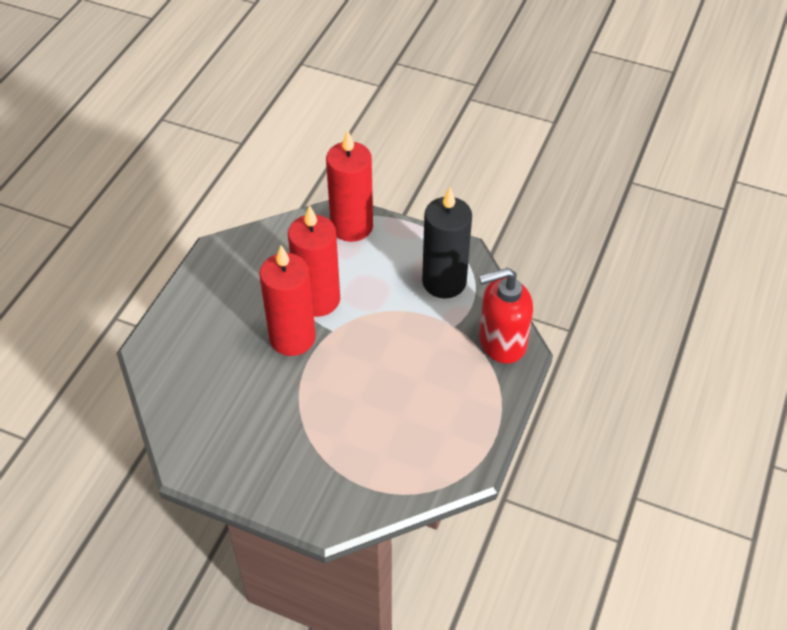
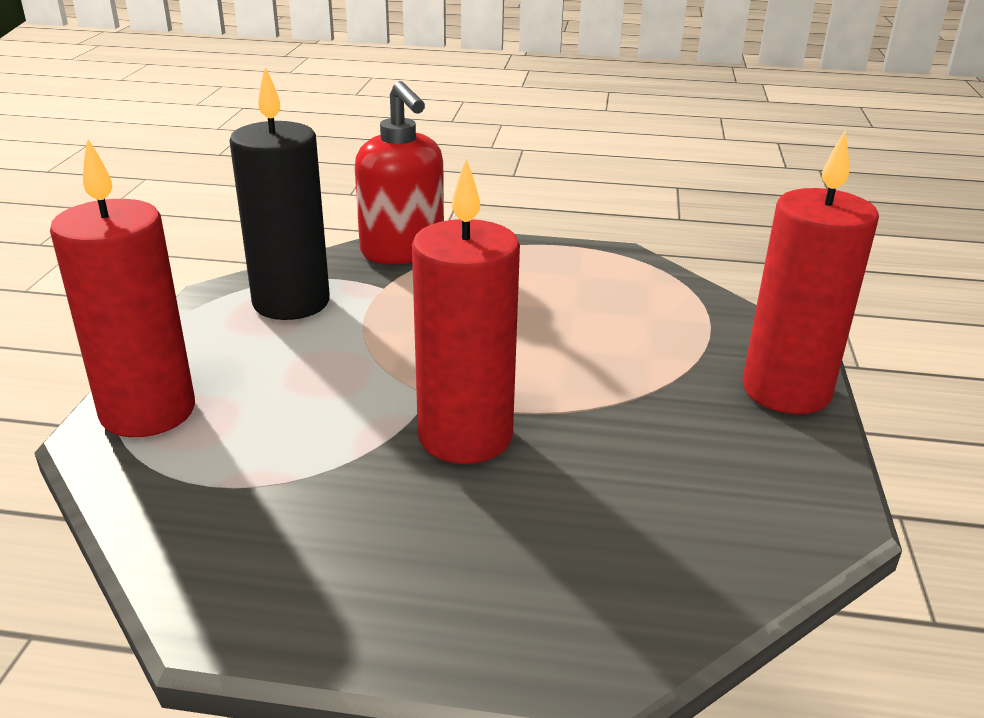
camera: 105 degrees left, 20 degrees down
(317, 300) = (358, 422): red candle -> red candle (786, 390)

